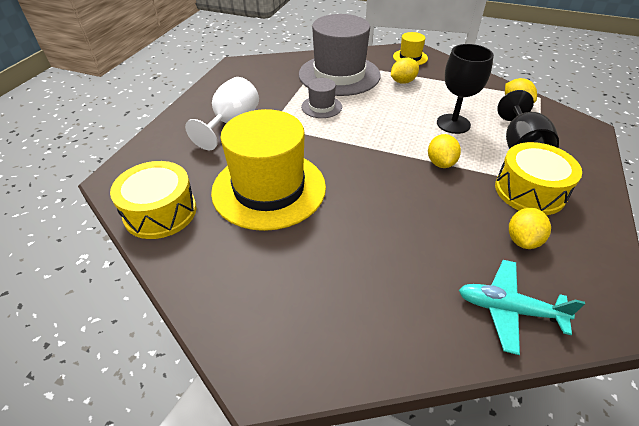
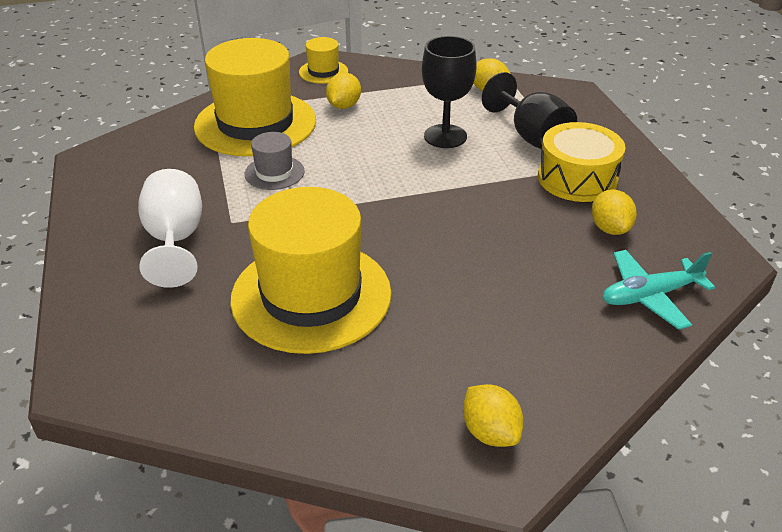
camera: 35 degrees left, 5 degrees down
(160, 212) = (200, 386): yellow drum -> none
(339, 75) = (255, 124): grey hat -> yellow hat
(440, 163) = (471, 185): yellow lemon -> yellow lemon (490, 432)

